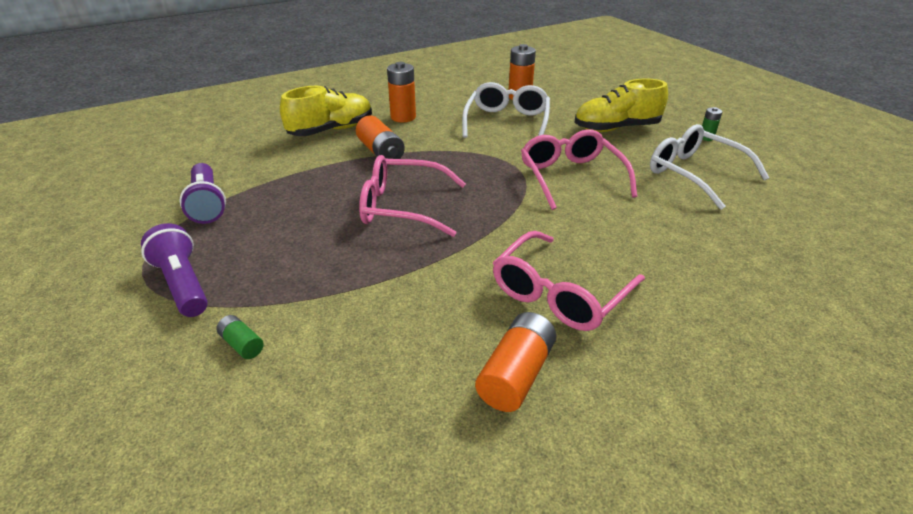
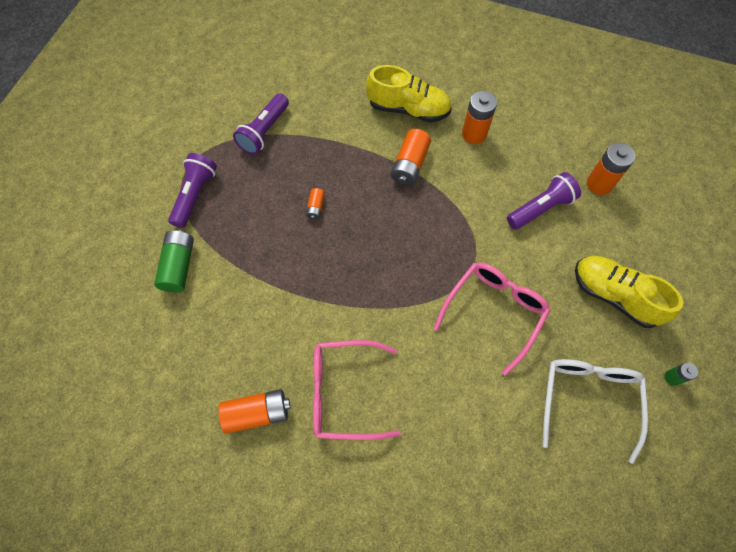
camera: 50 degrees right, 30 degrees up
(242, 344) = (179, 266): green battery -> green battery, size x1.86
(338, 214) = (315, 207): none -> orange battery
(402, 207) = (356, 235): pink glasses -> none
(507, 122) = (541, 208): white glasses -> purple flashlight

